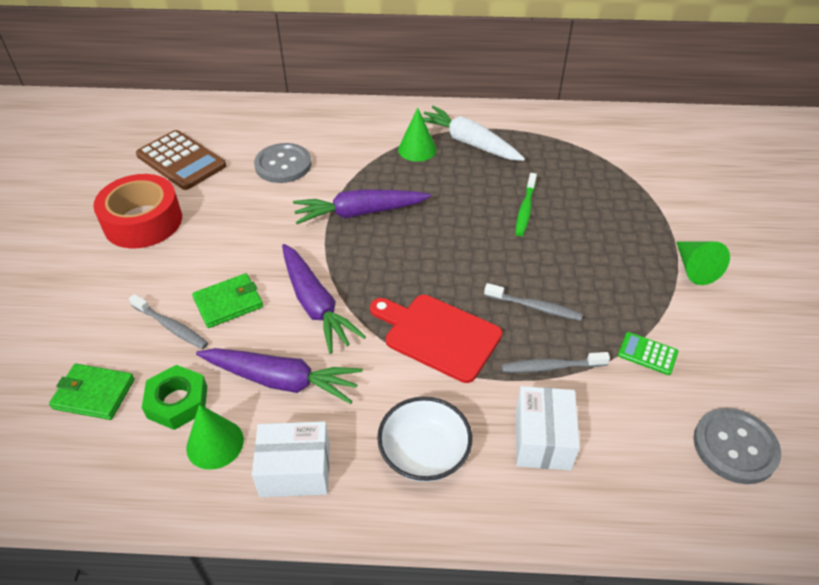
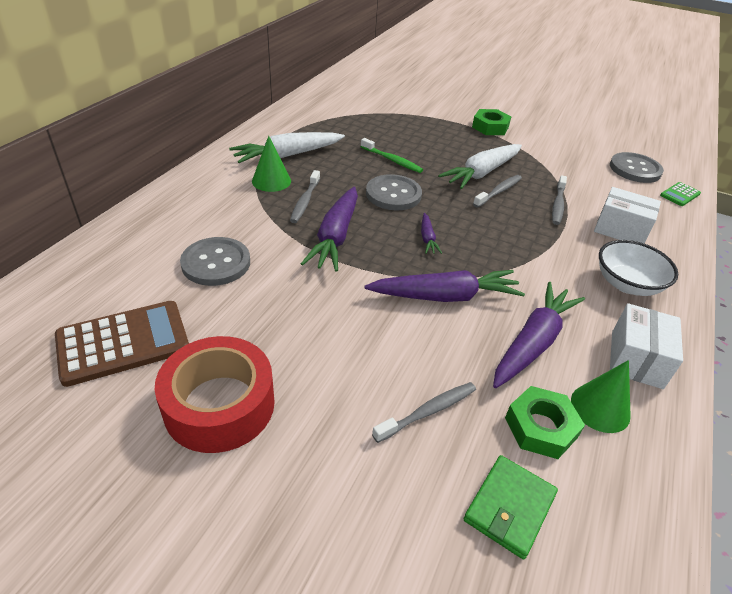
camera: 70 degrees left, 5 degrees down
(228, 303) = (413, 356): green wallet -> none
(398, 271) = (427, 238): none -> purple carrot
(400, 178) = (305, 201): none -> grey toothbrush
(438, 335) = (510, 241): red cutting board -> none
(458, 228) = (393, 194): none -> grey button
(565, 284) = (482, 173): none -> white carrot
(647, 354) = (557, 168): green calculator -> green calculator (680, 194)
(694, 268) = (490, 127): green cone -> green nut

